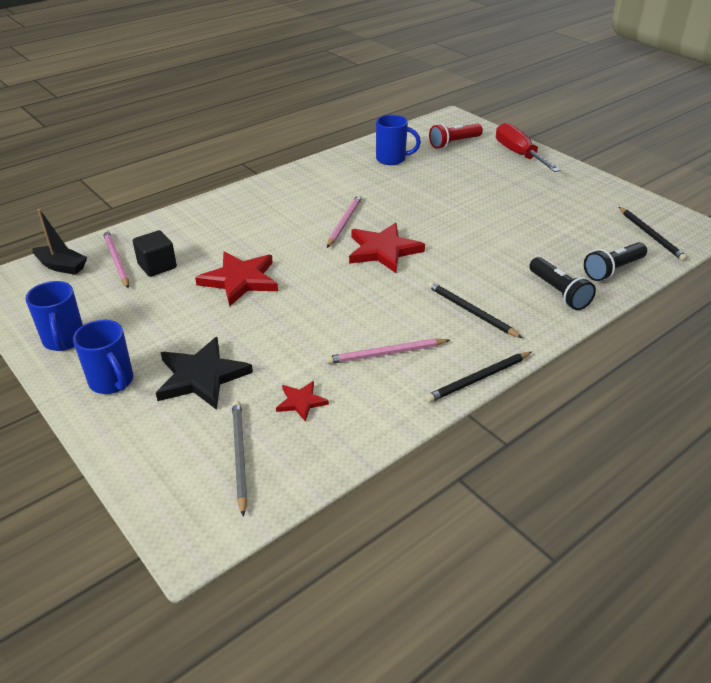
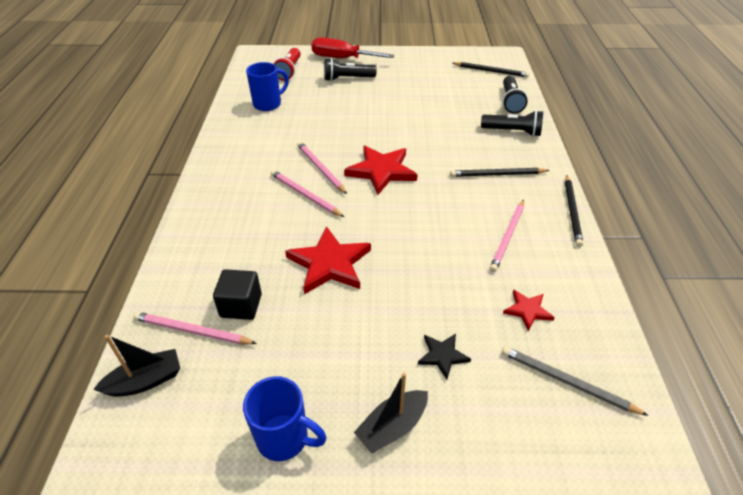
camera: 50 degrees left, 5 degrees up
(112, 382) = (392, 427): blue mug -> black boat
(201, 376) = (442, 355): black star -> black star, size x0.52
(302, 232) = (305, 195): none -> pink pencil
(491, 172) = (347, 79): none -> black flashlight

